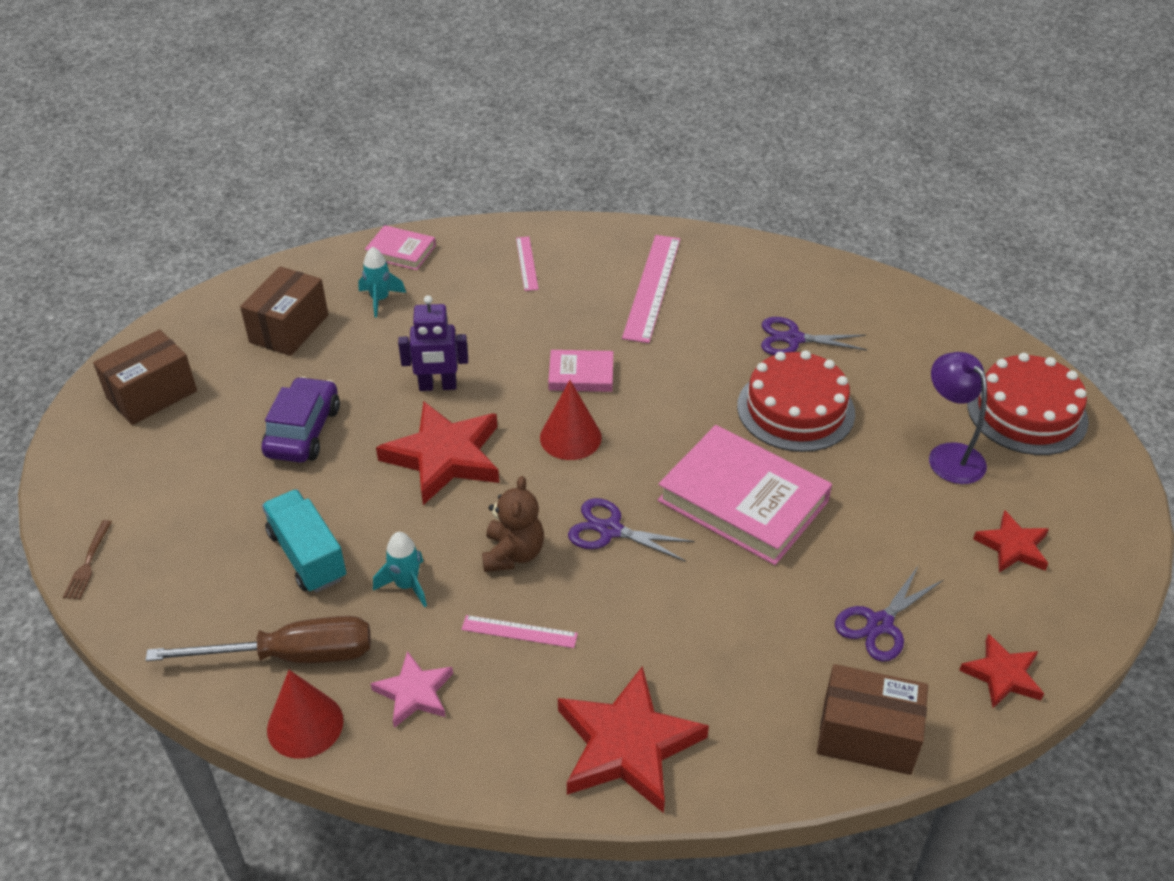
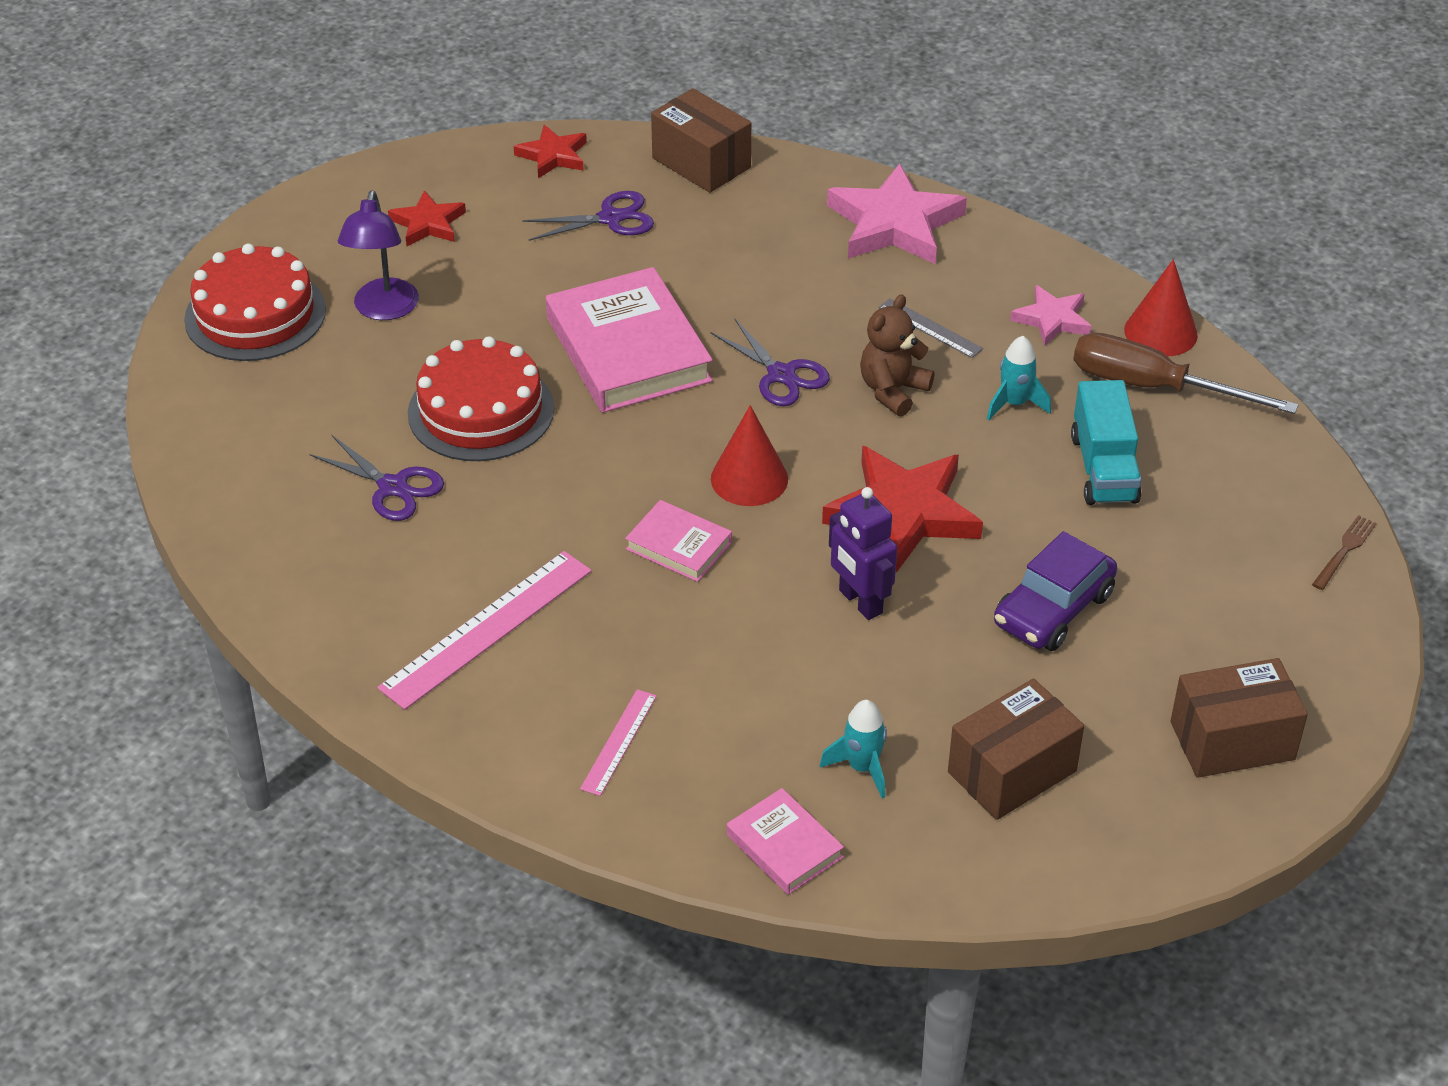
camera: 150 degrees left, 0 degrees up
(438, 386) = (860, 602): purple robot -> purple robot turned 150 degrees counterclockwise
(519, 632) = (930, 328): pink ruler -> grey ruler
(627, 745) = (895, 224): red star -> pink star

